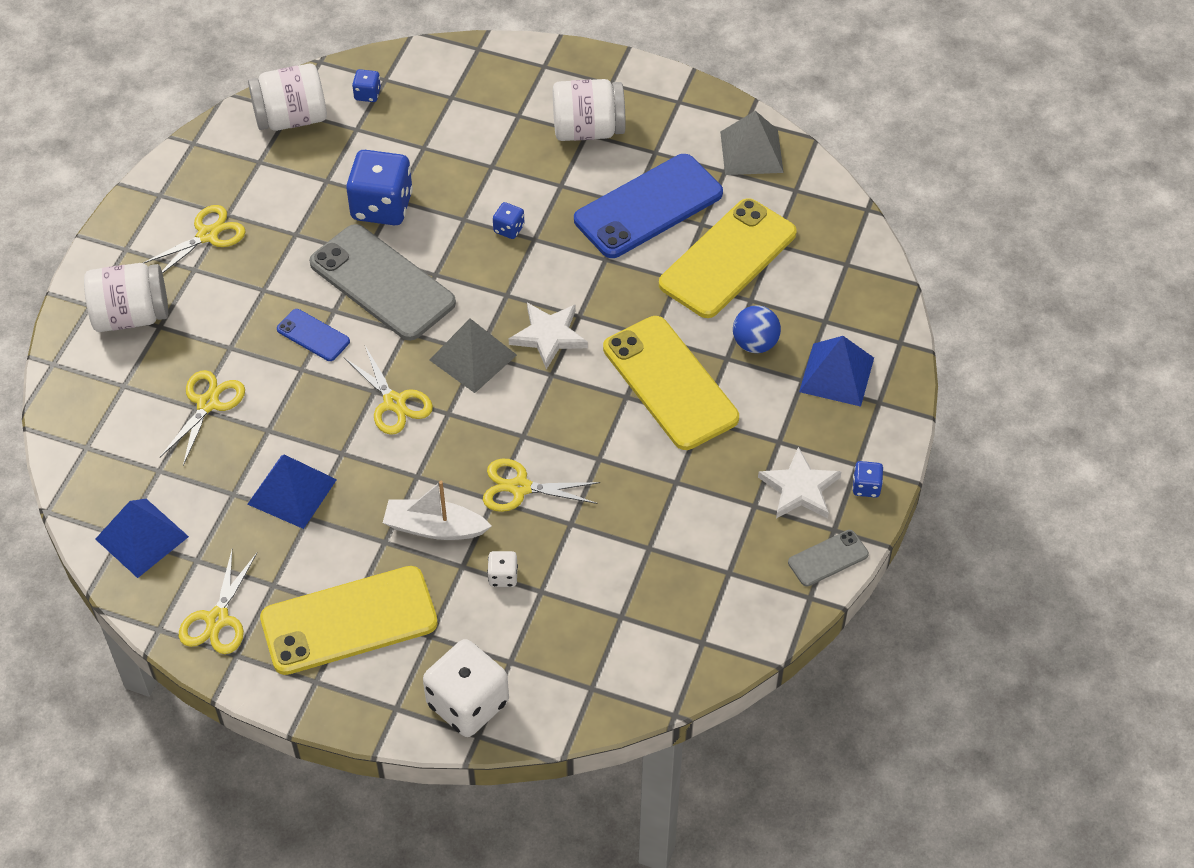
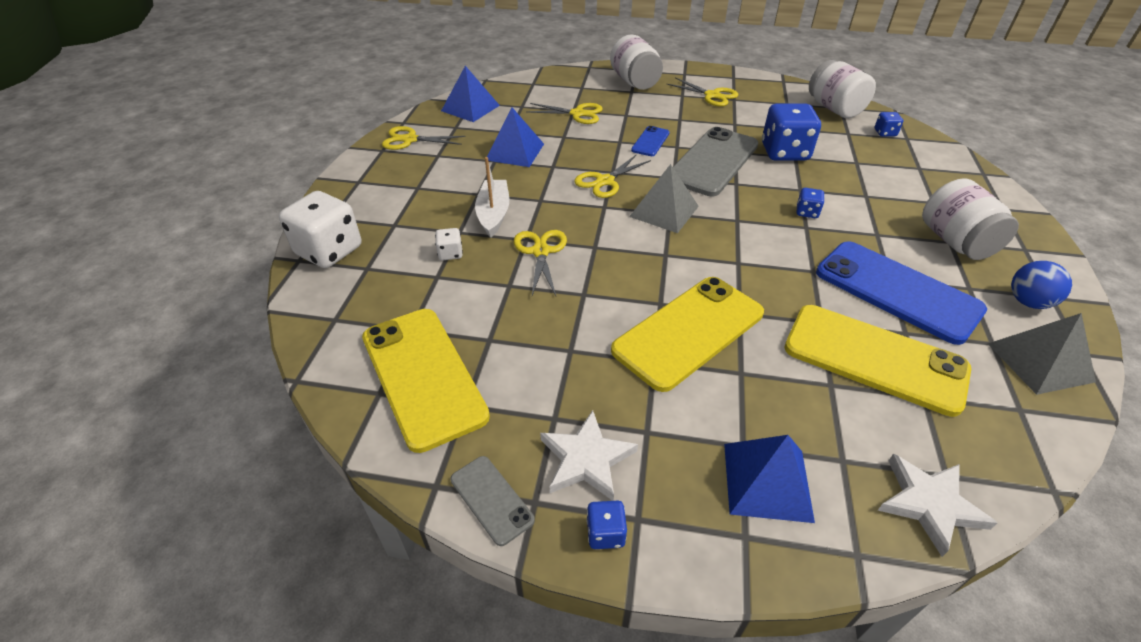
camera: 80 degrees right, 10 degrees down
(349, 620) = (408, 188): yellow phone -> yellow phone (423, 375)
(549, 336) = (706, 248): white star -> white star (929, 504)
(755, 343) = (772, 395): blue ball -> blue ball (1028, 302)

